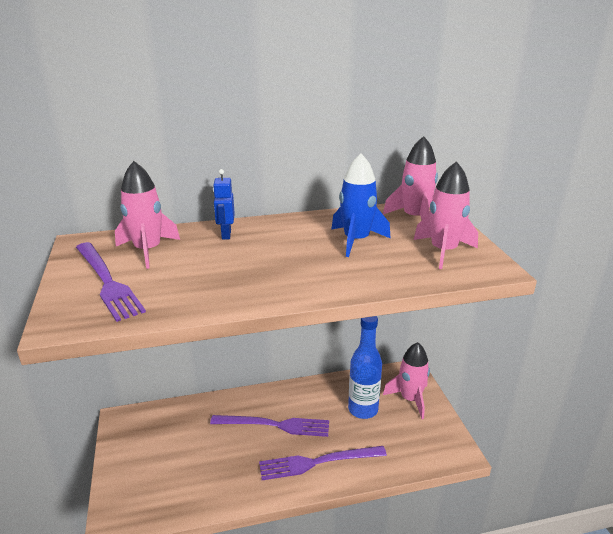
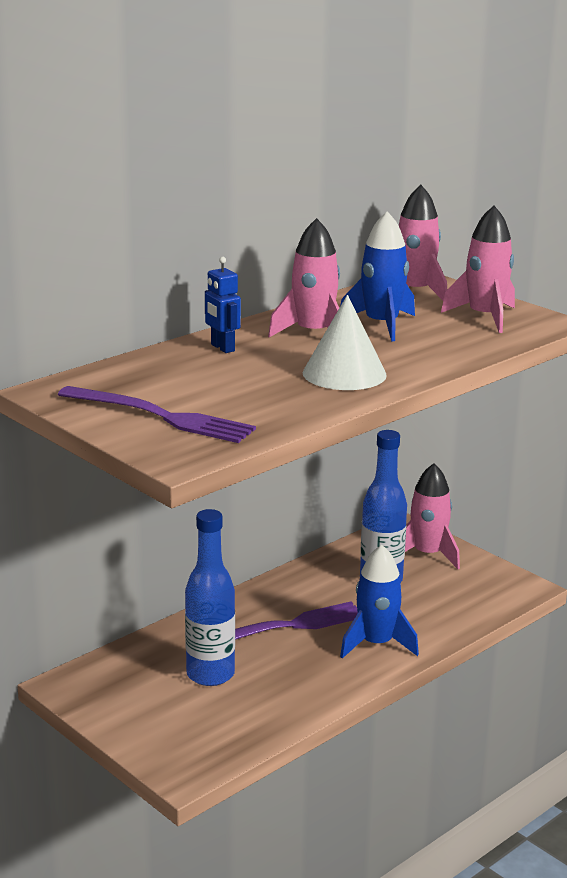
camera: 30 degrees left, 5 degrees down
(148, 250) = (154, 381): pink rocket -> pink rocket (313, 334)
(199, 445) = (210, 674): none -> blue bottle
(274, 277) = (344, 373): none -> white cone
(318, 462) = (376, 643): purple fork -> blue rocket

